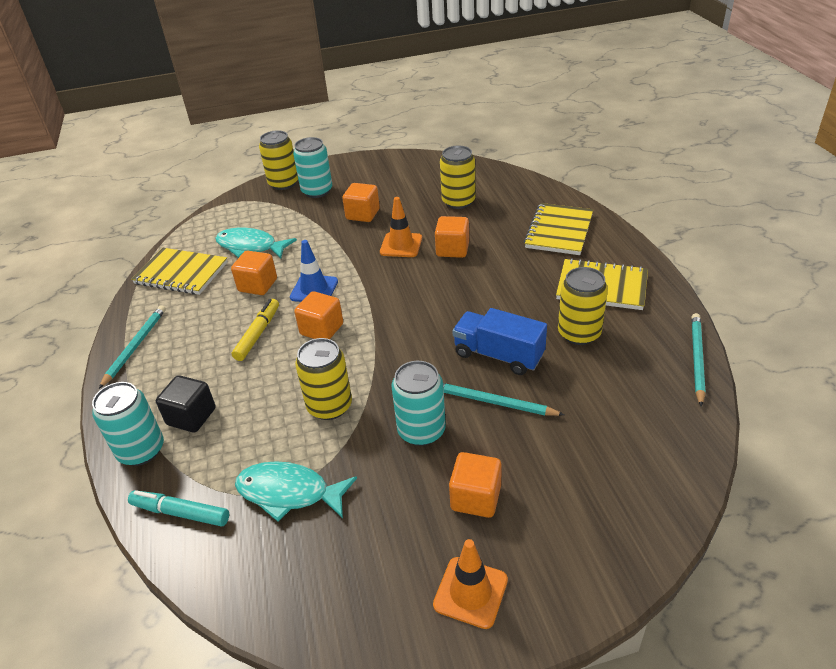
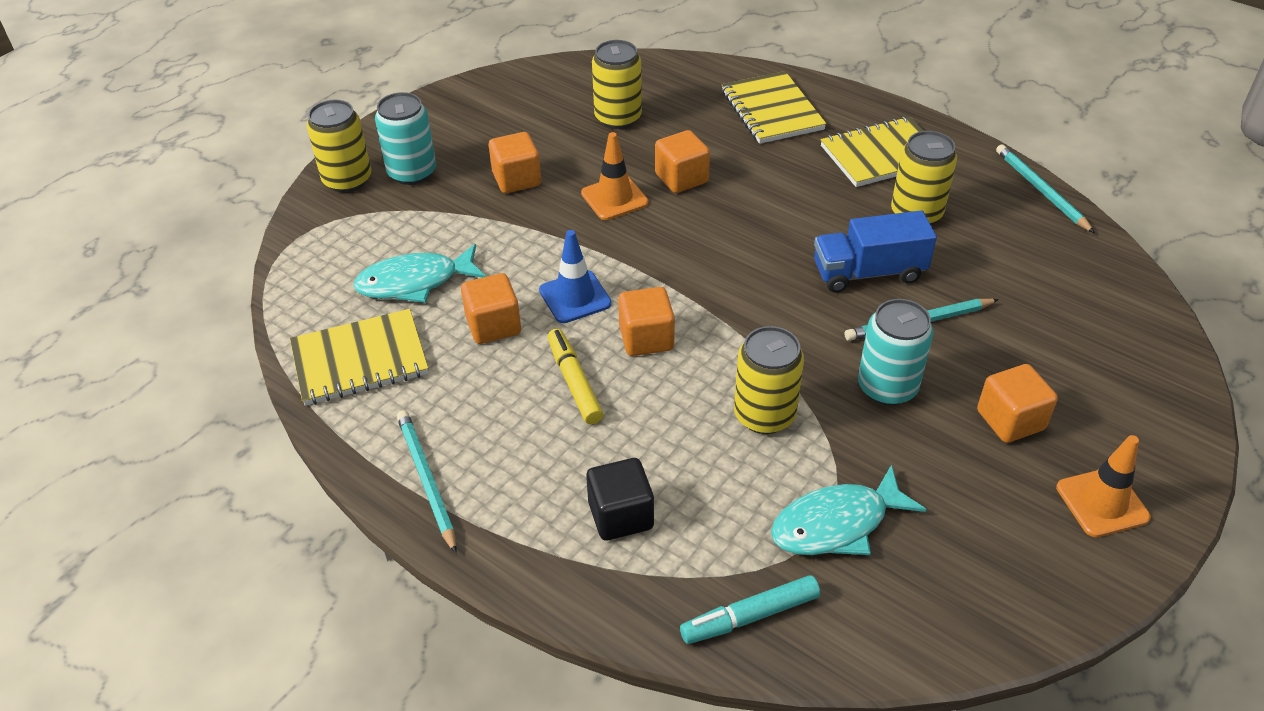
camera: 40 degrees left, 5 degrees up
(141, 450) = (611, 586): turquoise can -> none

